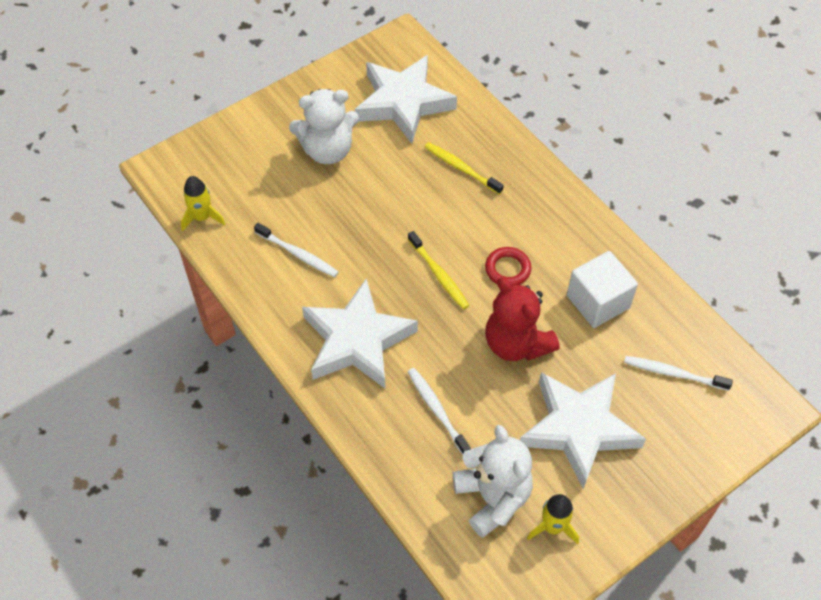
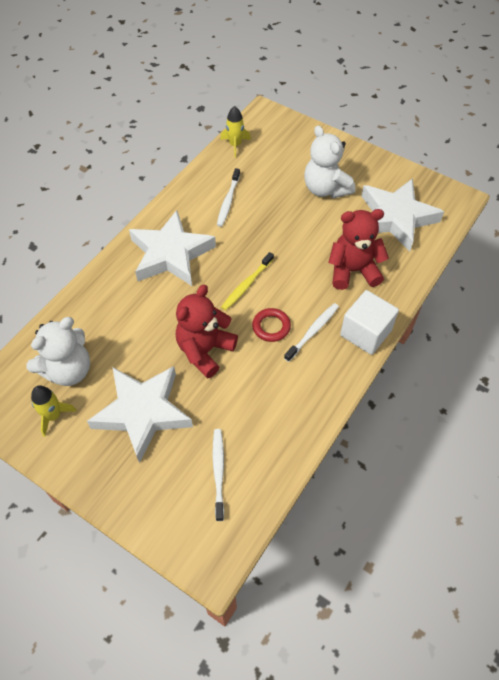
camera: 70 degrees right, 0 degrees up
(437, 410) = (130, 316): white toothbrush -> white toothbrush (313, 331)
(461, 168) = (353, 271): yellow toothbrush -> red teddy bear
(598, 302) = (267, 397): white cube -> white cube (365, 333)

